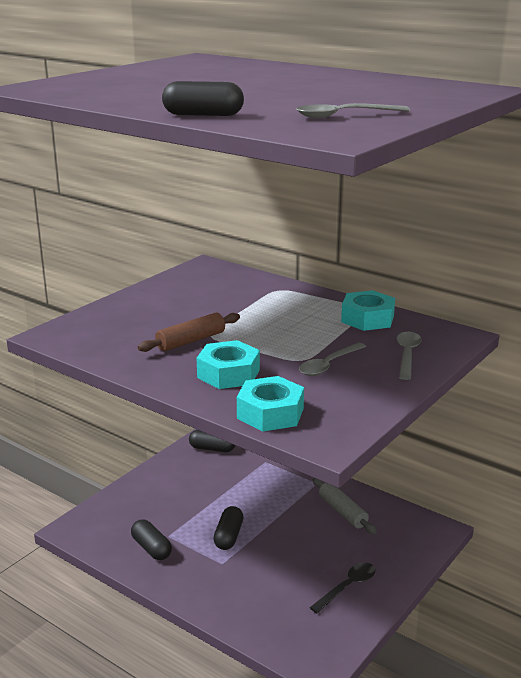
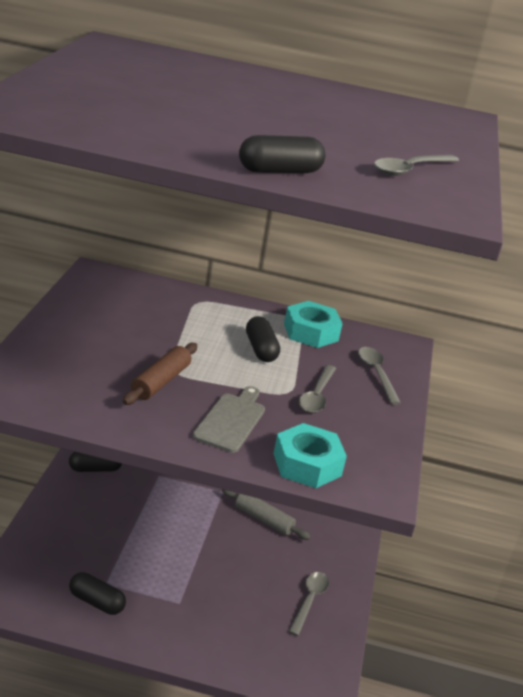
camera: 30 degrees left, 5 degrees up
(228, 374) = (231, 420): turquoise nut -> grey cutting board
(228, 536) = (169, 570): black capsule -> black capsule (260, 349)
(347, 587) = (309, 601): black spoon -> grey spoon

